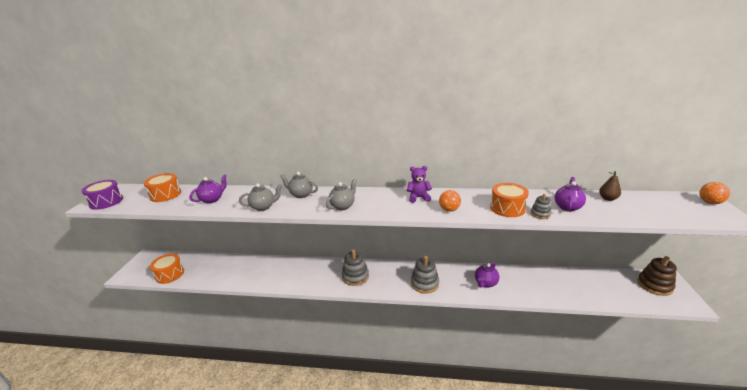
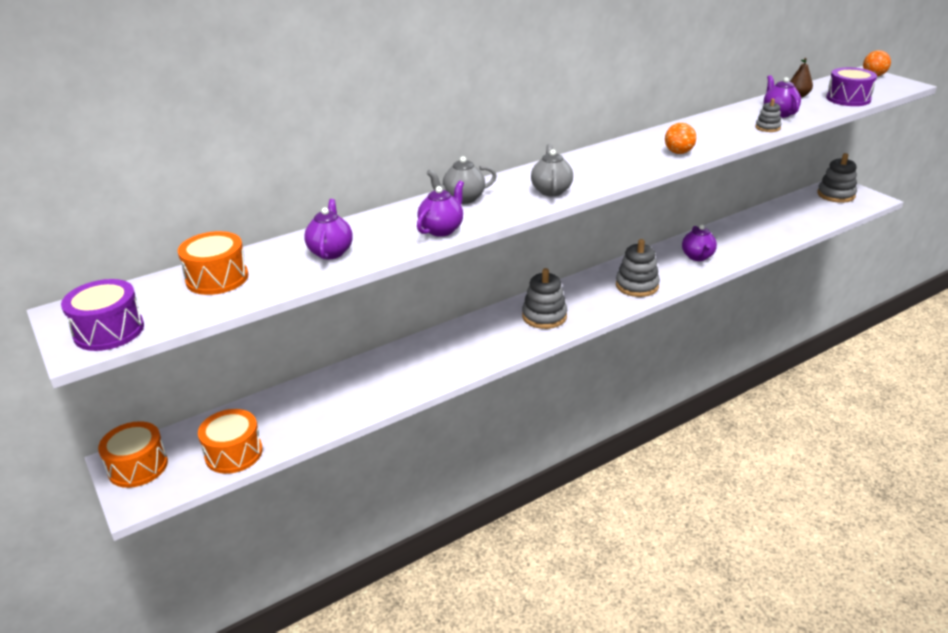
camera: 40 degrees left, 5 degrees up
(263, 207) = (442, 230): grey teapot -> purple teapot
(418, 197) = (622, 152): purple teddy bear -> none
(507, 208) = (730, 132): orange drum -> orange drum (138, 466)
(649, 214) = (848, 99): none -> purple drum
(654, 285) = (836, 195): brown stacking toy -> grey stacking toy

